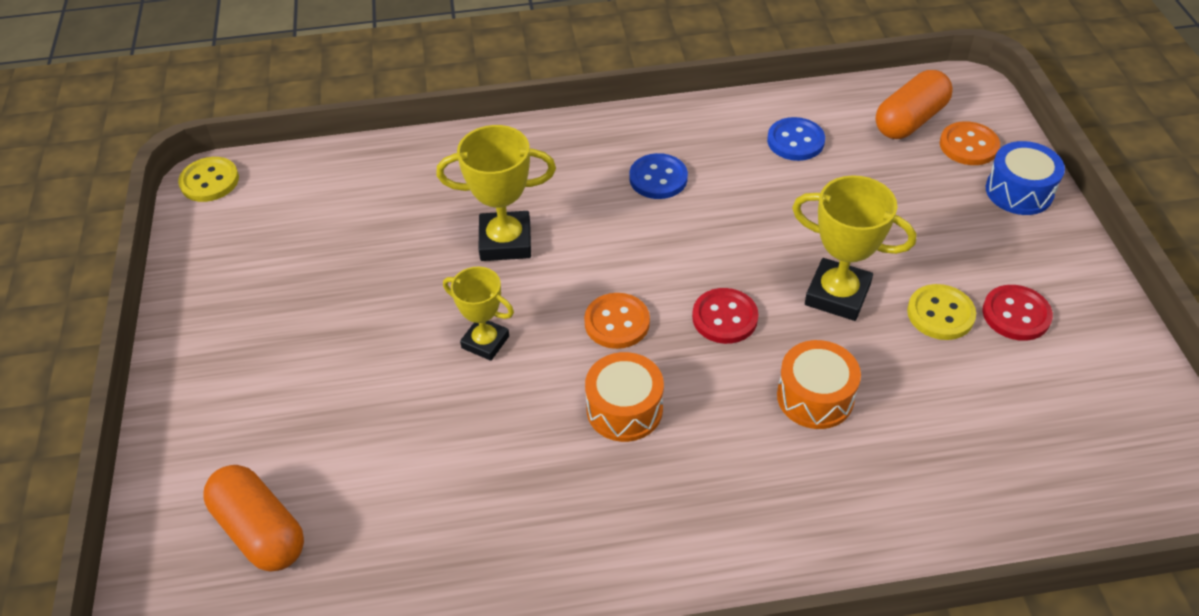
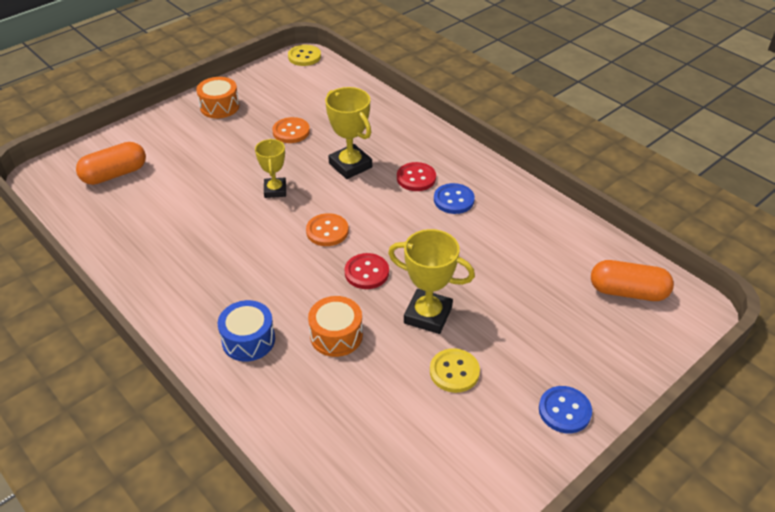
camera: 55 degrees right, 5 degrees down
(260, 530) = (115, 174): orange capsule -> orange capsule turned 45 degrees clockwise
(624, 409) = (268, 260): orange drum -> orange drum (219, 107)
(795, 141) = (547, 244): blue button -> blue button (564, 411)
(837, 294) = (428, 315): yellow trophy -> yellow trophy turned 60 degrees counterclockwise
(968, 145) = (635, 332): orange button -> orange button (291, 131)
(1016, 314) = (488, 413): red button -> red button (416, 178)
(1019, 191) = (614, 376): blue drum -> blue drum (248, 340)

